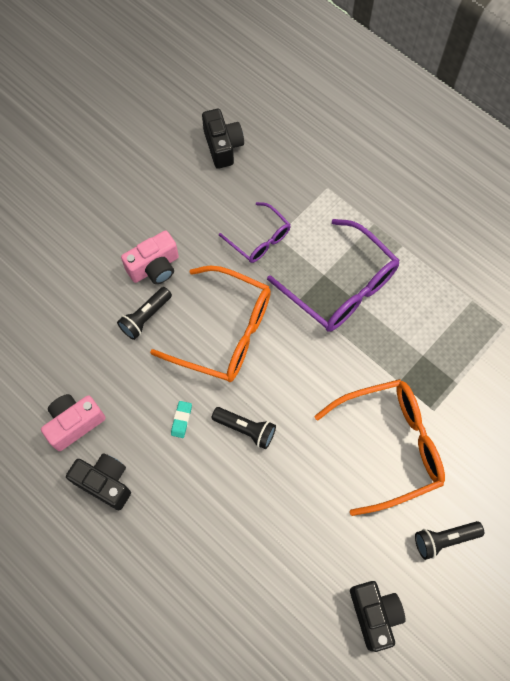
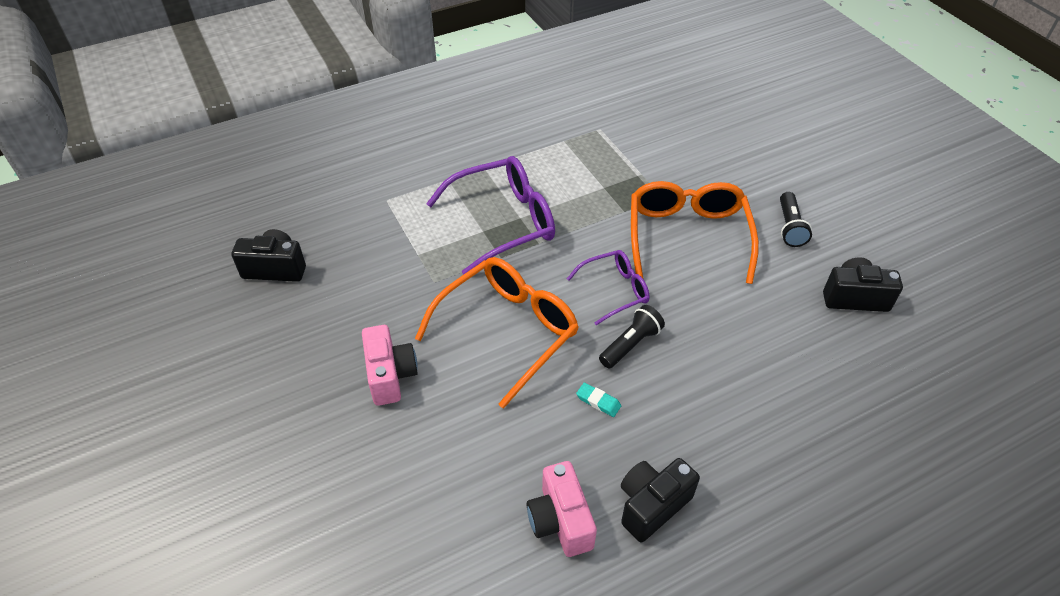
camera: 70 degrees left, 20 degrees down
(145, 317) = (451, 402): black flashlight -> none
(259, 239) = (412, 269): purple glasses -> purple glasses (615, 290)

